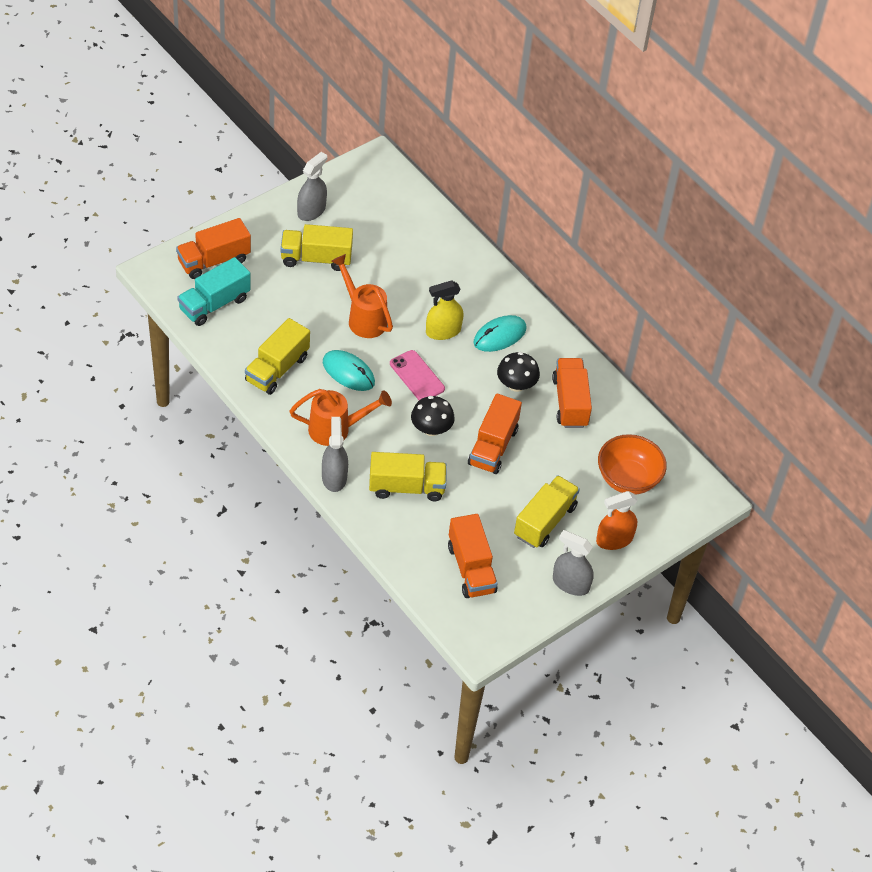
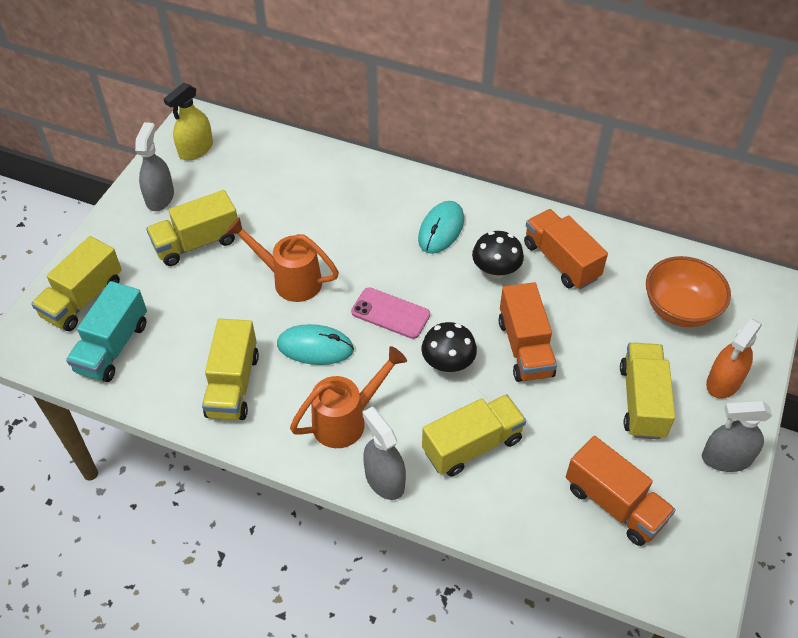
camera: 25 degrees left, 0 degrees up
(214, 261) = (83, 299): orange truck -> yellow truck
(443, 331) = (382, 253): yellow spray bottle -> yellow spray bottle (196, 149)

